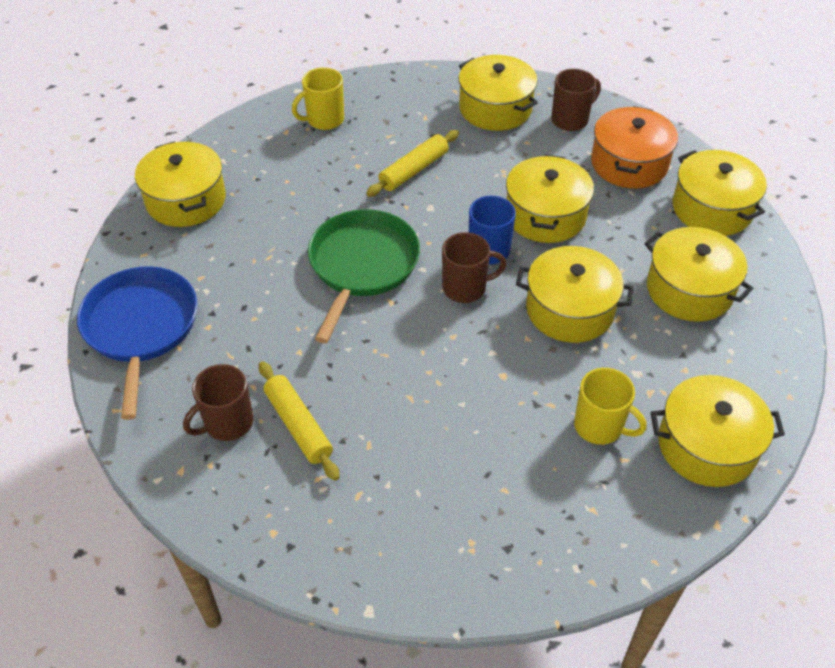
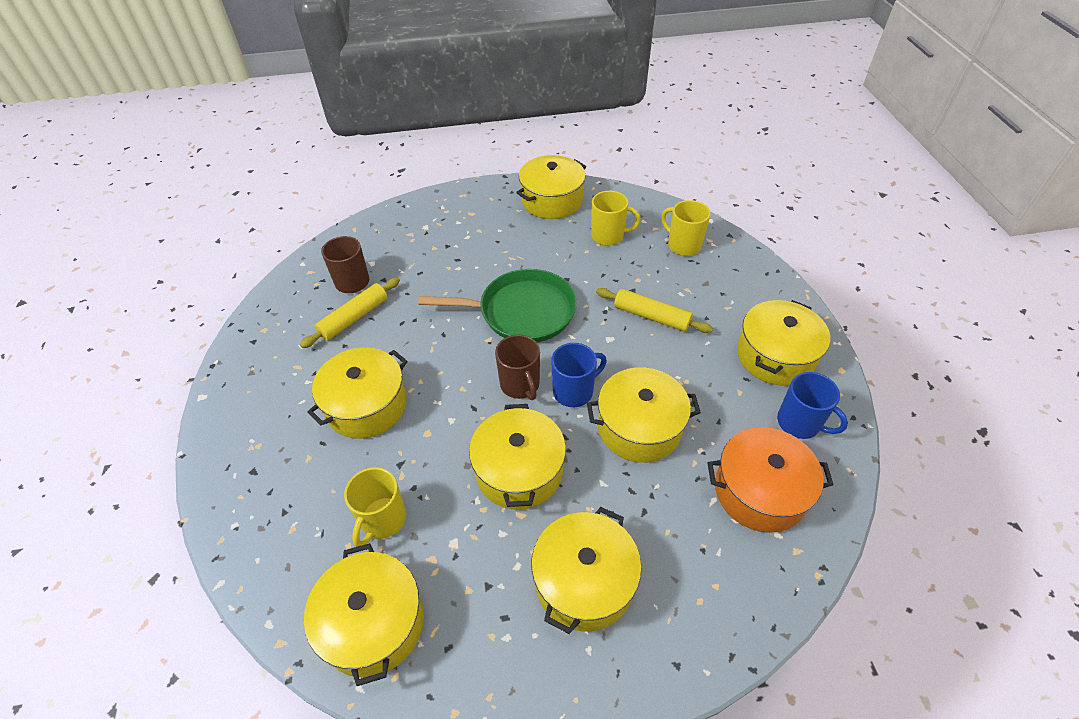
camera: 75 degrees right, 0 degrees up
(141, 327) = (425, 217): blue pan -> none
(278, 169) = (608, 236): none -> yellow mug
(570, 120) = (799, 423): brown mug -> blue mug
(712, 208) = (728, 593): yellow pot -> yellow pot (366, 405)

